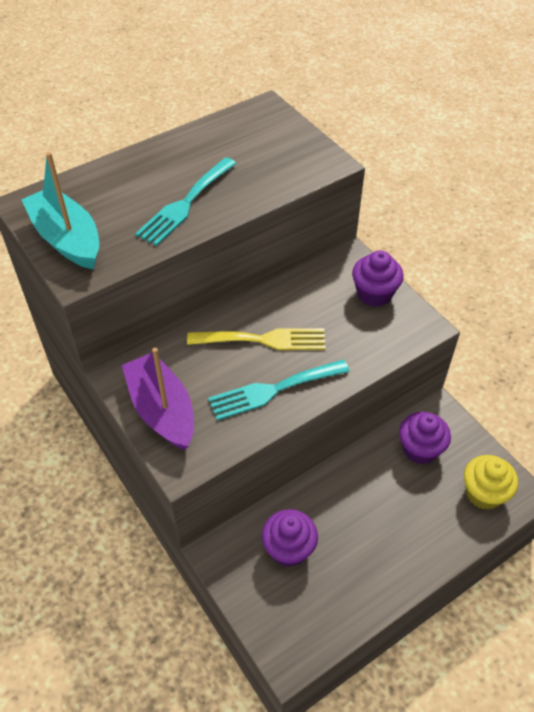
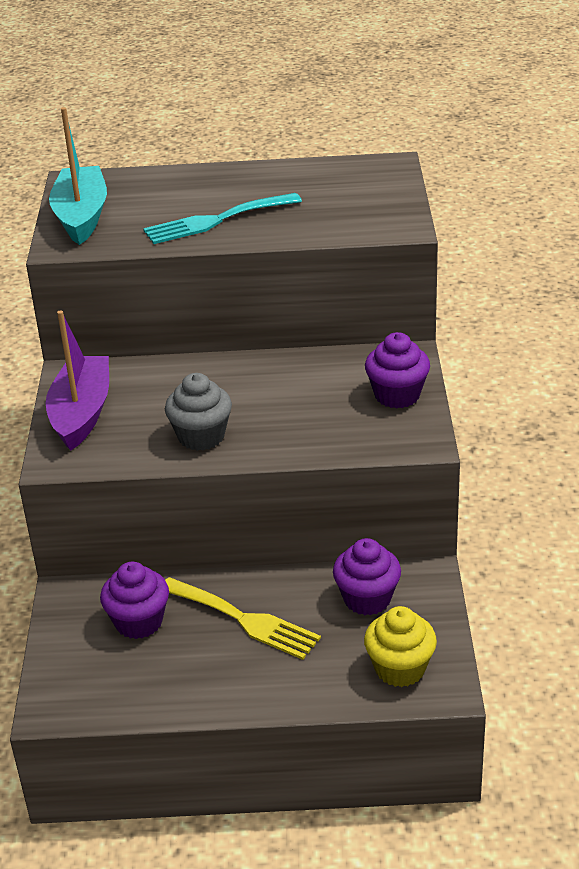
camera: 35 degrees right, 15 degrees down
(264, 340) = (236, 393): yellow fork -> yellow fork (244, 620)
(273, 390) = (201, 436): turquoise fork -> grey cupcake

